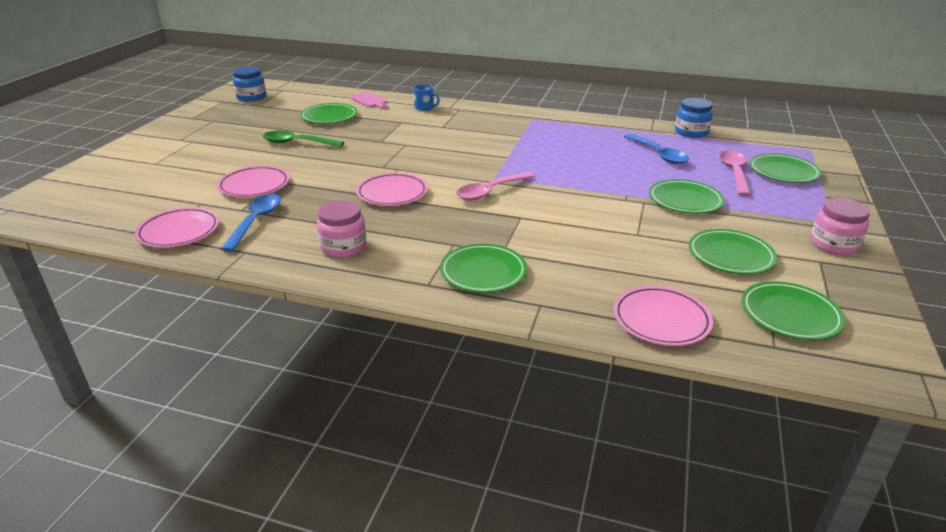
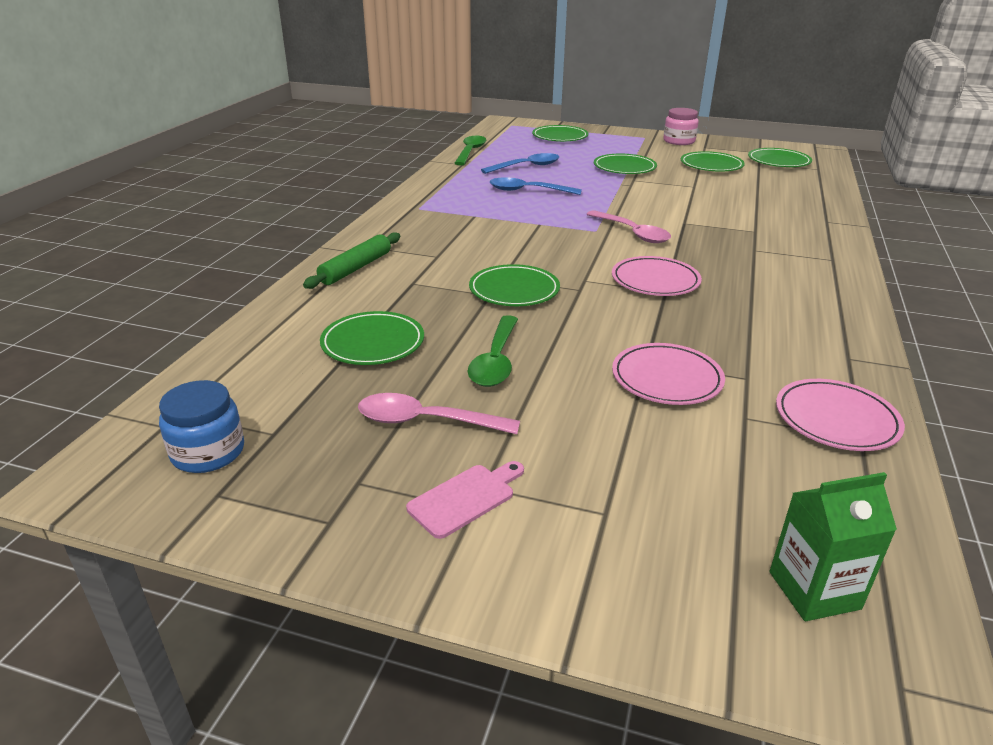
camera: 90 degrees left, 0 degrees up
(69, 201) = (814, 590): none -> green carton
(256, 221) = (772, 361): blue spoon -> blue spoon (528, 191)
(343, 247) = (796, 300): pink jar -> none
(370, 101) = (301, 312): pink cutting board -> pink cutting board (465, 498)
(425, 108) = (356, 268): blue mug -> green rolling pin
(483, 272) = (794, 239): green plate -> green plate (514, 290)
(661, 319) = (813, 190): pink plate -> none
(691, 132) = (470, 152): blue jar -> green spoon
(734, 173) = (565, 149): pink spoon -> pink spoon (426, 421)

